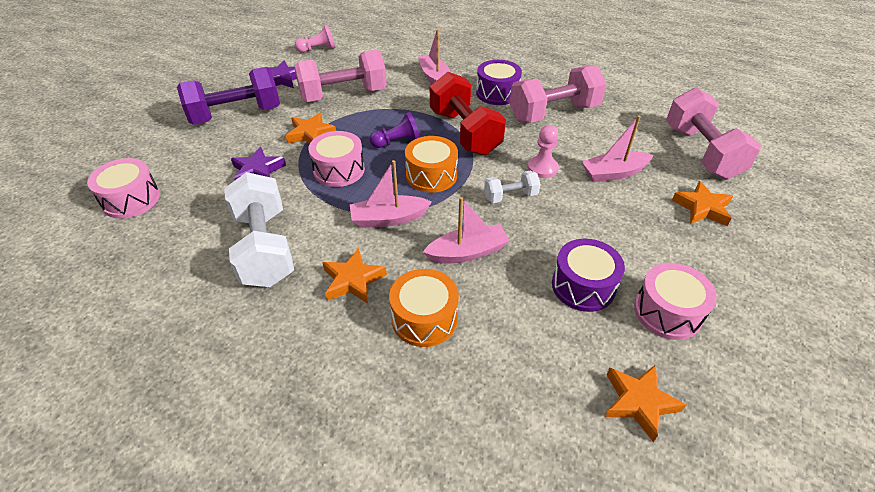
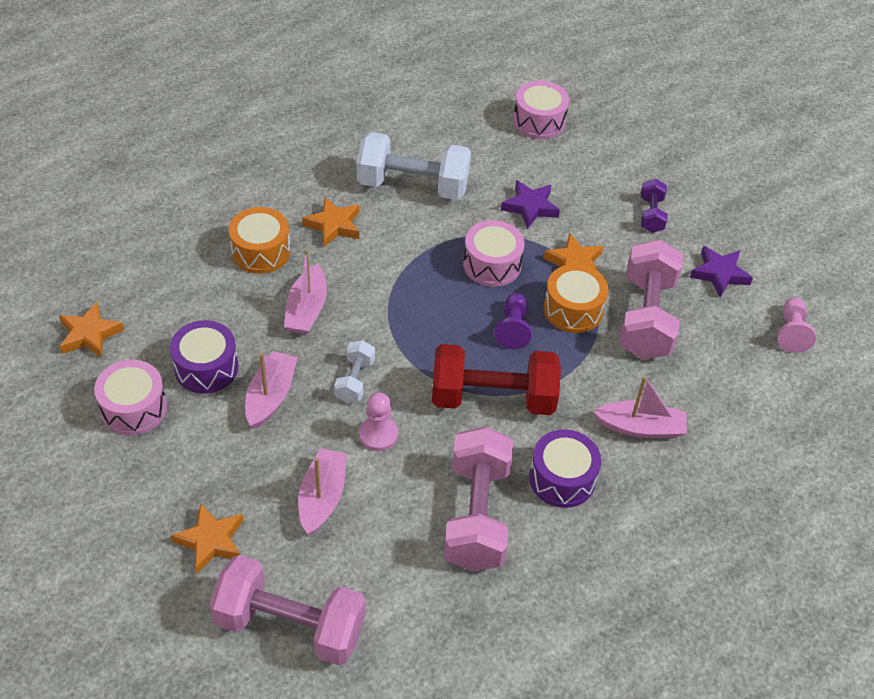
camera: 115 degrees right, 5 degrees up
(236, 115) = (651, 215): purple dumbbell -> purple dumbbell, size x0.50
(389, 219) = (391, 274): pink boat -> pink boat (270, 396)
(431, 175) = (433, 332): orange drum -> orange drum (573, 309)

